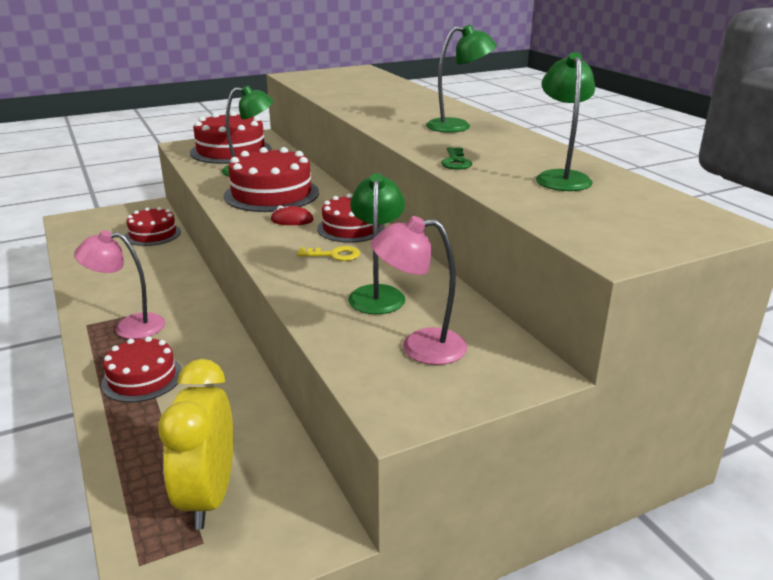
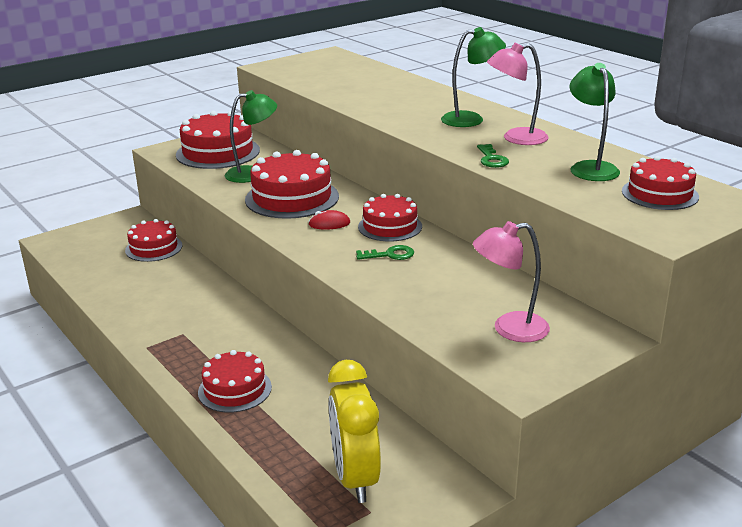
camera: 10 degrees left, 0 degrees up
(129, 326) = (191, 344): pink lamp -> pink lamp (516, 138)
(334, 255) = (390, 255): yellow key -> green key
(377, 294) = (449, 287): green lamp -> none
(629, 209) = (659, 194): none -> red cake

